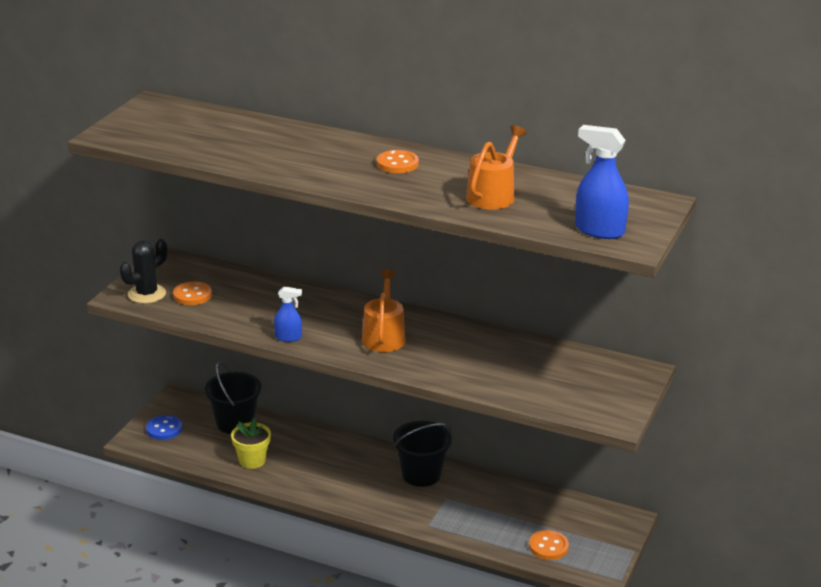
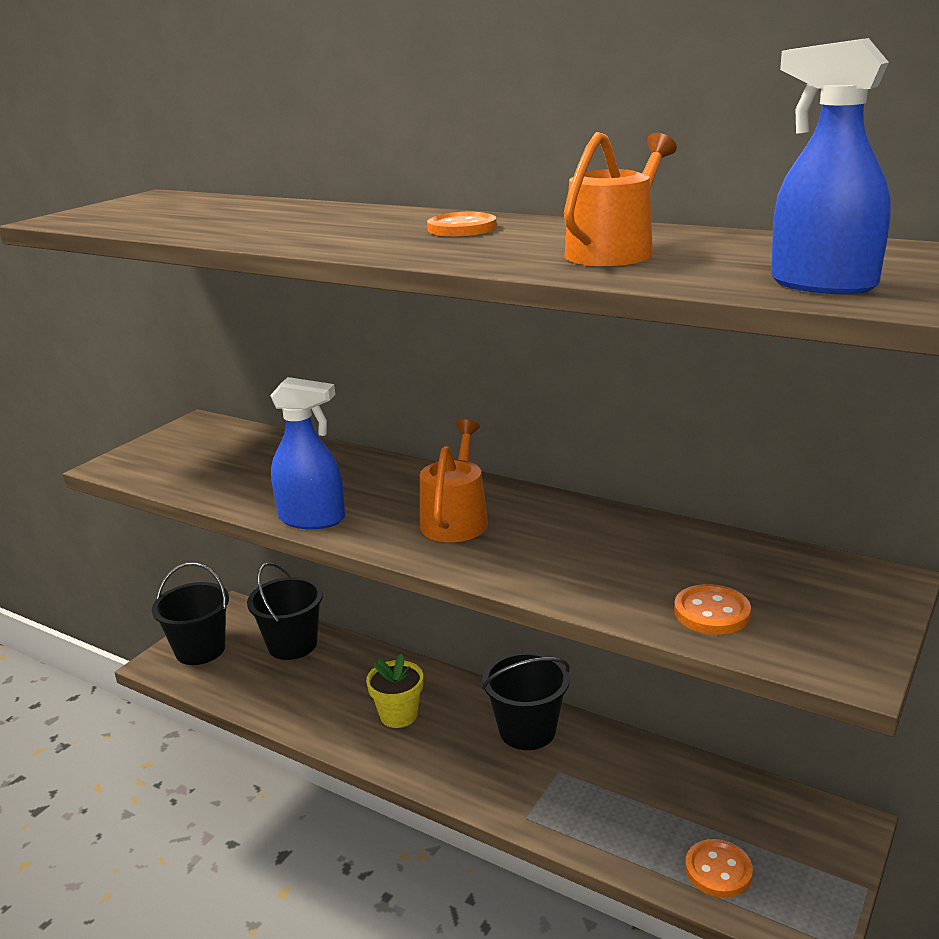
camera: 10 degrees right, 5 degrees down
(147, 294) = (147, 462): black cactus -> none
(164, 429) = (200, 650): blue button -> black bucket
(192, 295) = (206, 464): orange button -> orange button (711, 612)
(252, 460) = (297, 698): yellow flower pot -> yellow flower pot (398, 715)
(288, 337) = (312, 519): blue spray bottle -> blue spray bottle, size x1.70

